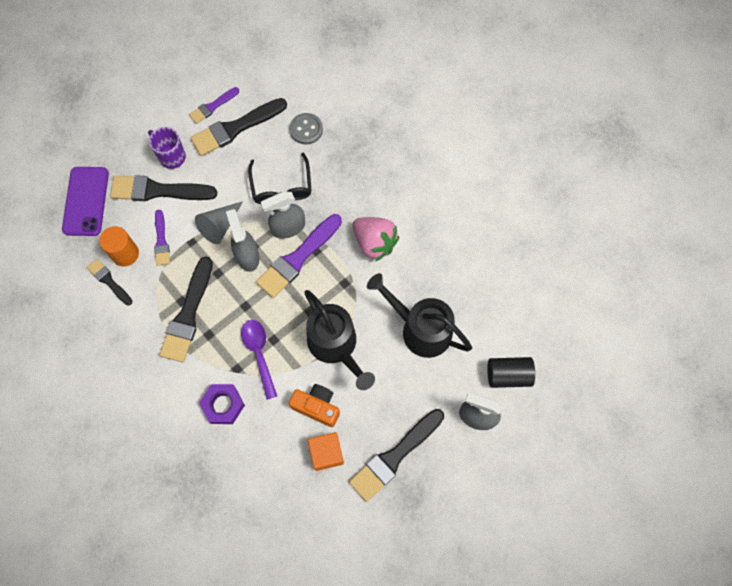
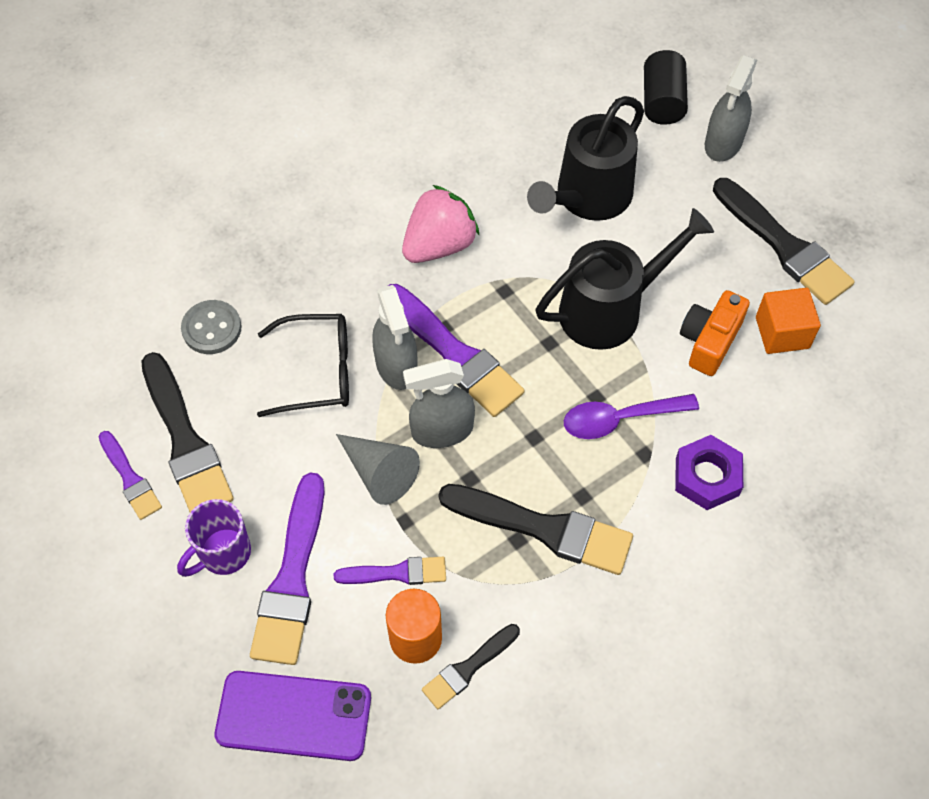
camera: 85 degrees left, 10 degrees down
(158, 190) = (292, 577): black brush -> purple brush

